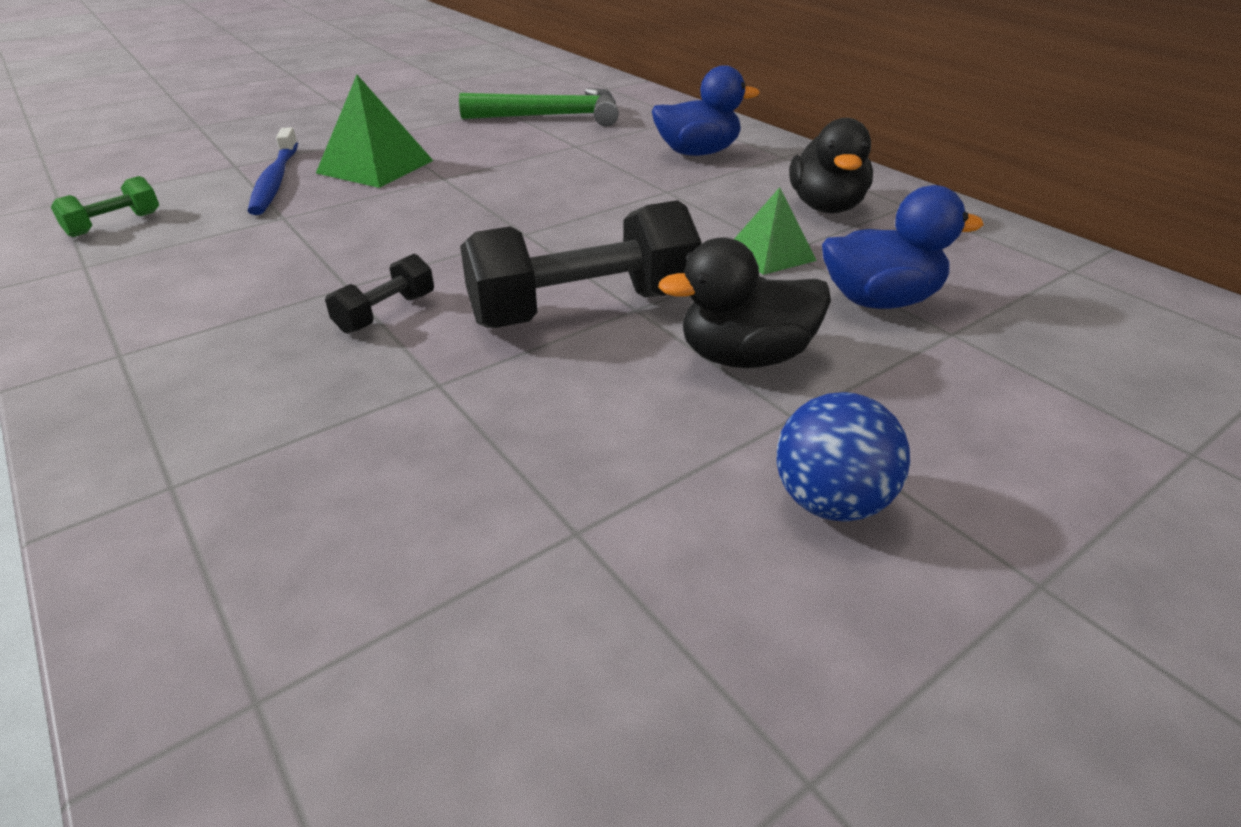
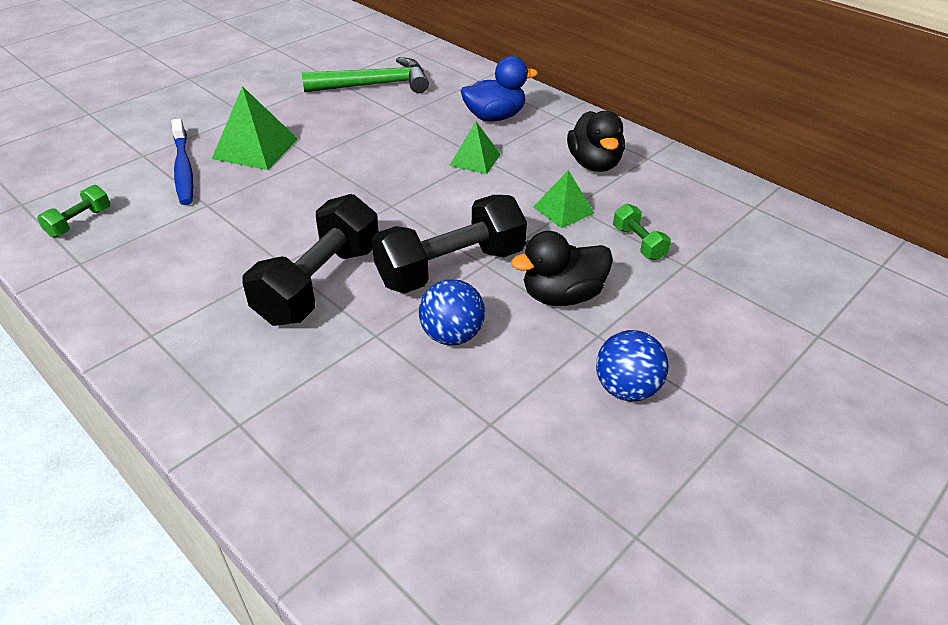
camera: 10 degrees left, 5 degrees up
(386, 313) = (319, 284): black dumbbell -> black dumbbell, size x2.13
(555, 395) = (452, 335): none -> blue ball
(657, 193) = (475, 159): none -> green pyramid
(880, 300) = (638, 243): blue duck -> green dumbbell

